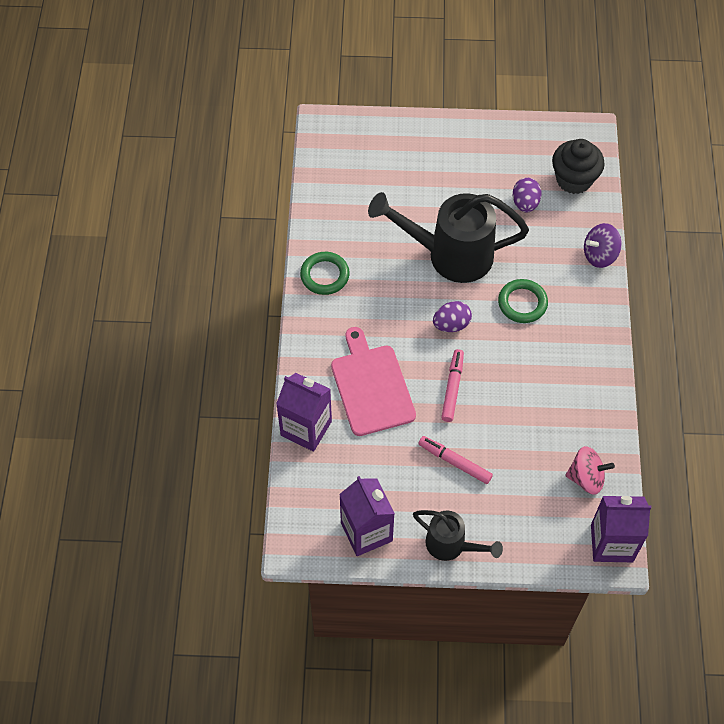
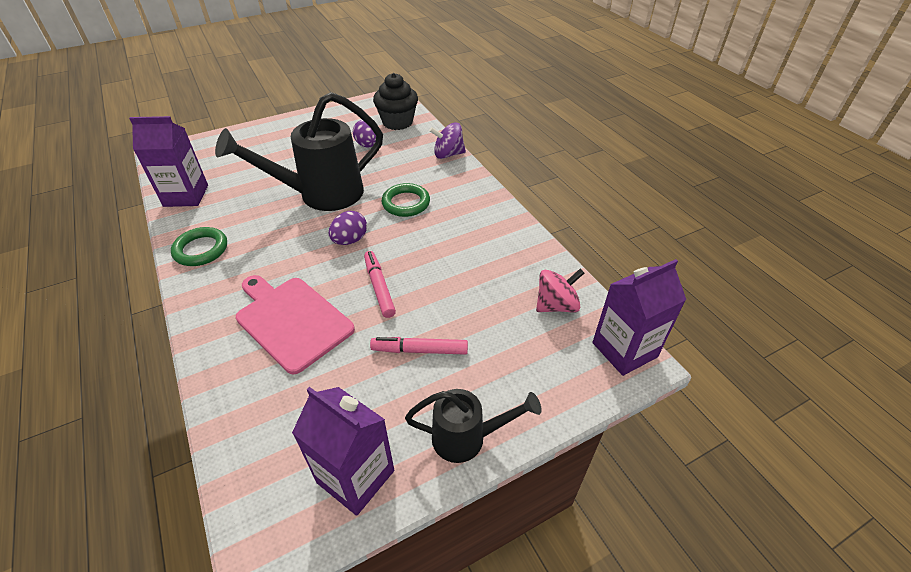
camera: 30 degrees left, 15 degrees down
(306, 428) = (228, 394): purple carton -> purple carton (186, 196)
(599, 255) = (448, 154): purple spinning top -> purple spinning top turned 45 degrees clockwise

